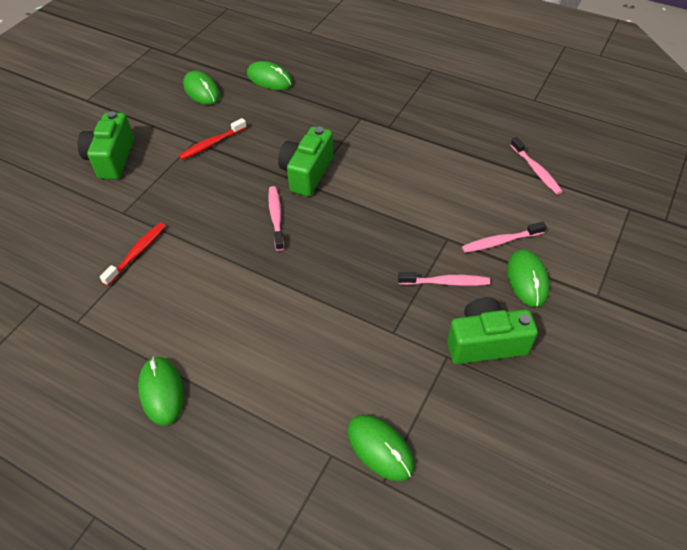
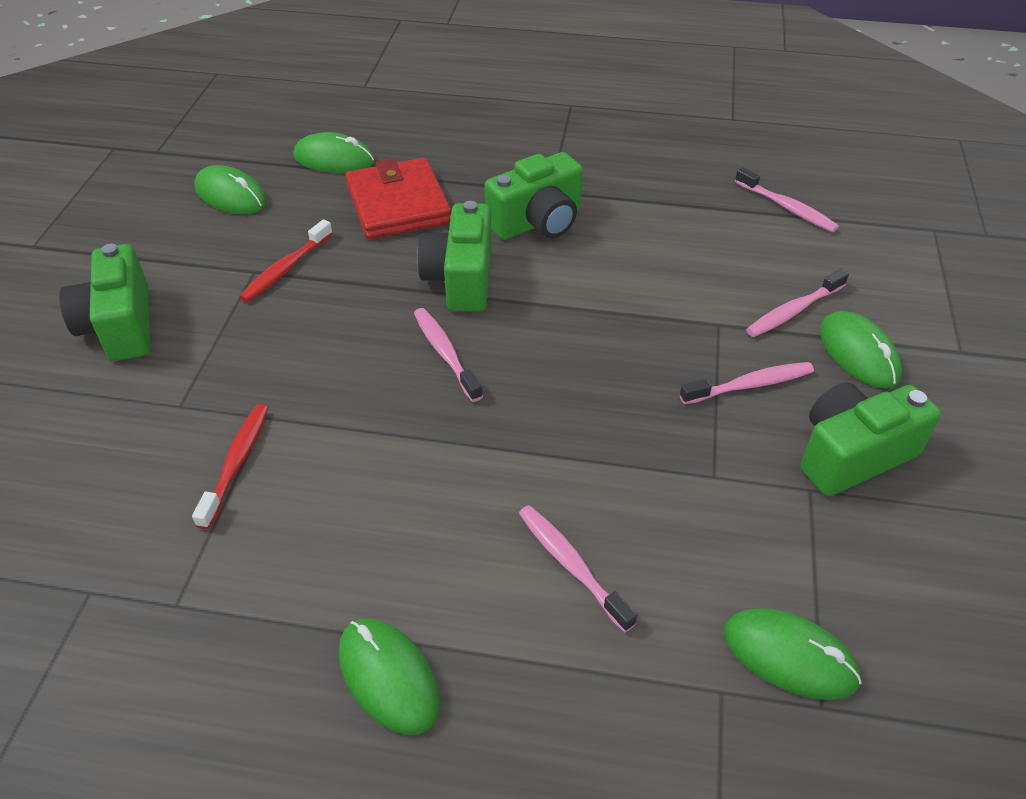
camera: 20 degrees left, 5 degrees down
(285, 360) = (571, 565): none -> pink toothbrush
(293, 116) = (398, 204): none -> red wallet
(370, 146) = (537, 222): none -> green camera

